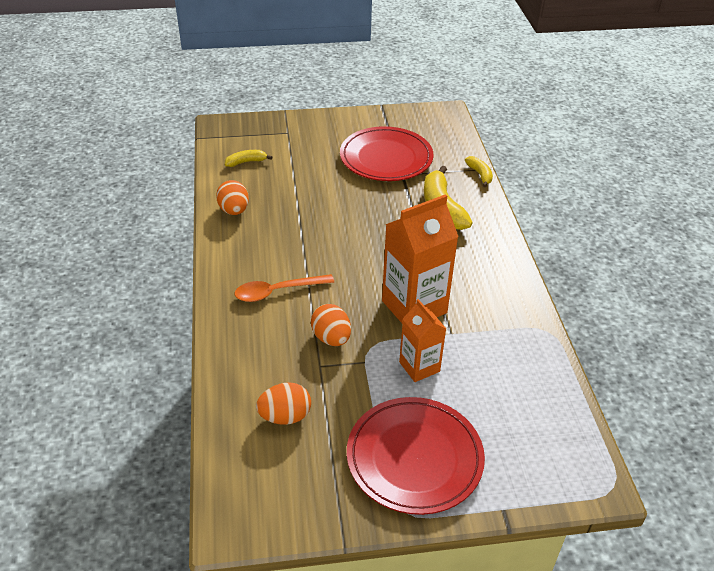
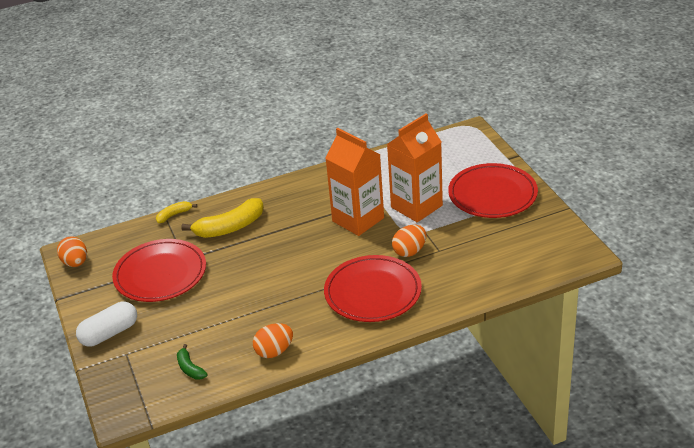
camera: 100 degrees left, 5 degrees down
(246, 162) = (190, 368): yellow banana -> green banana
(277, 292) = (373, 292): orange spoon -> red plate
(285, 416) = (492, 254): orange egg -> orange egg (75, 263)
(319, 126) = (109, 333): none -> white capsule
(419, 367) = (416, 206): orange carton -> orange carton, size x1.71

